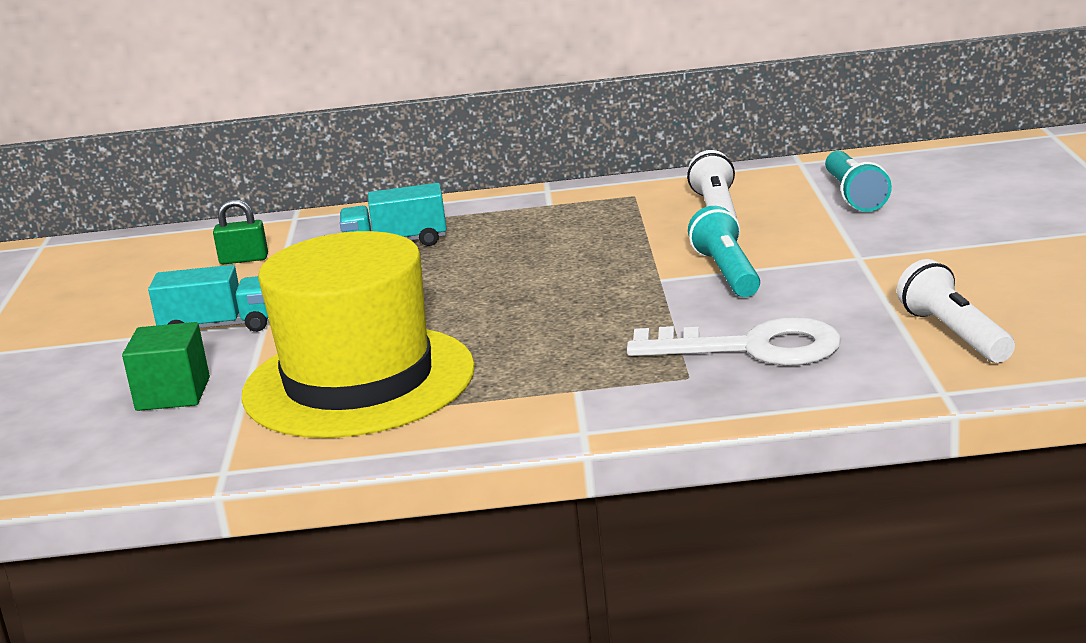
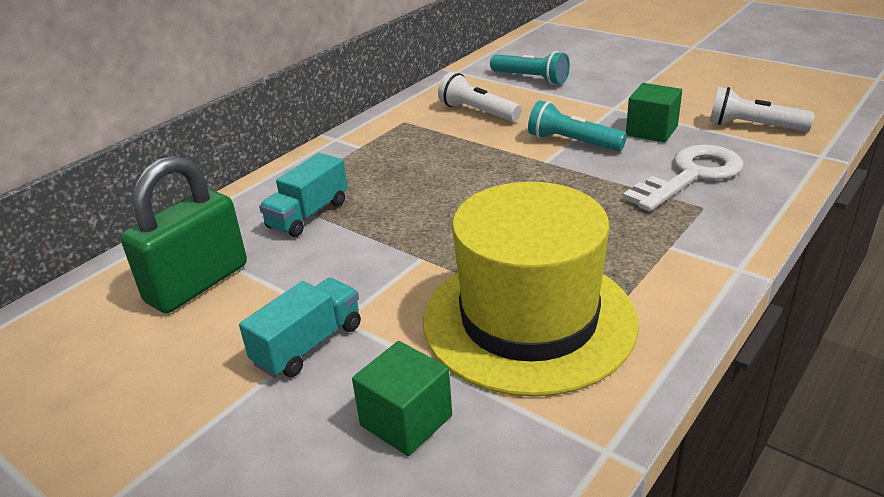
camera: 50 degrees left, 10 degrees up
(244, 259) = (197, 283): green padlock -> green padlock, size x2.18
(832, 294) = (651, 131): none -> green cube

